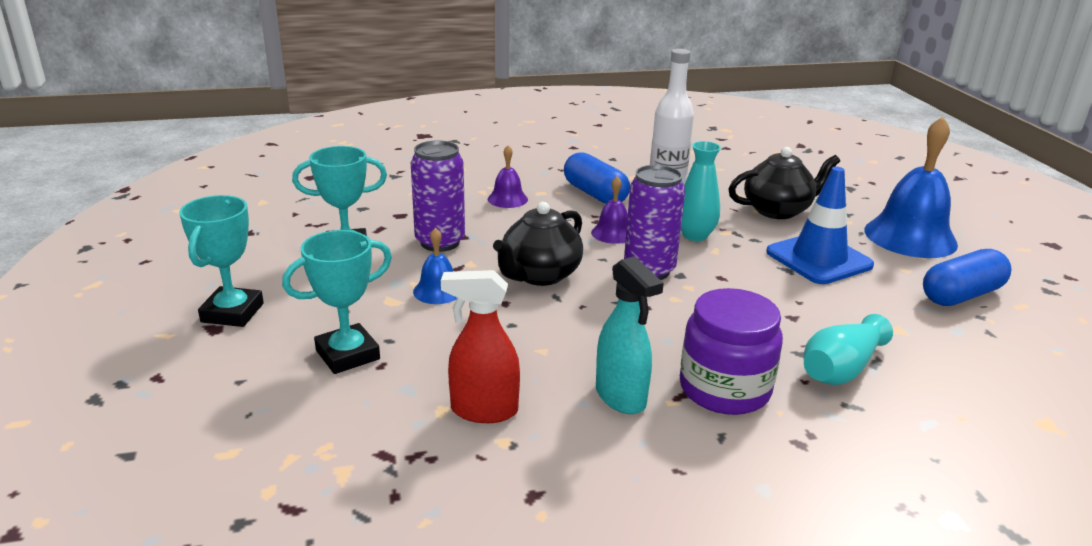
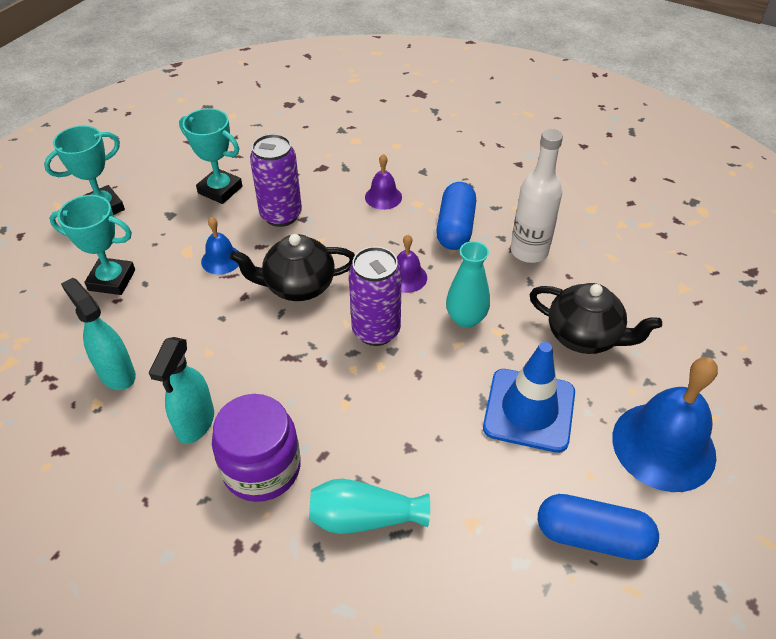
camera: 45 degrees right, 20 degrees up
(483, 410) = (116, 373): red spray bottle -> turquoise spray bottle

